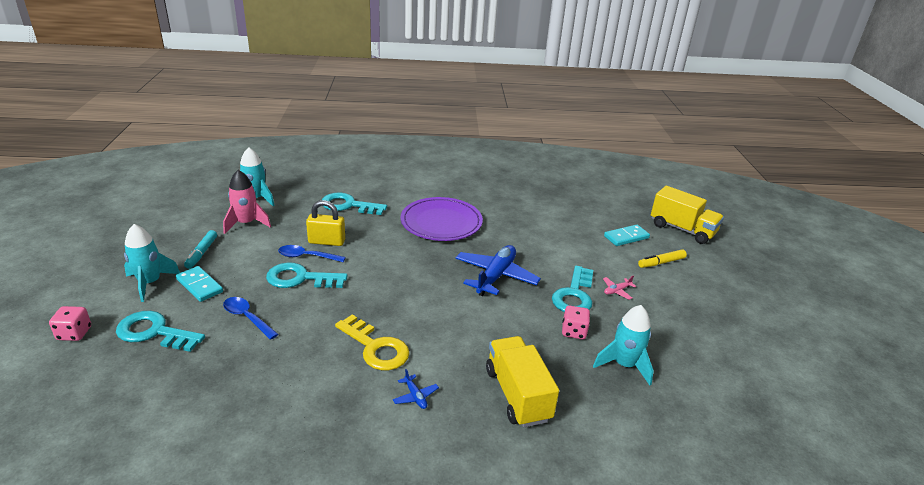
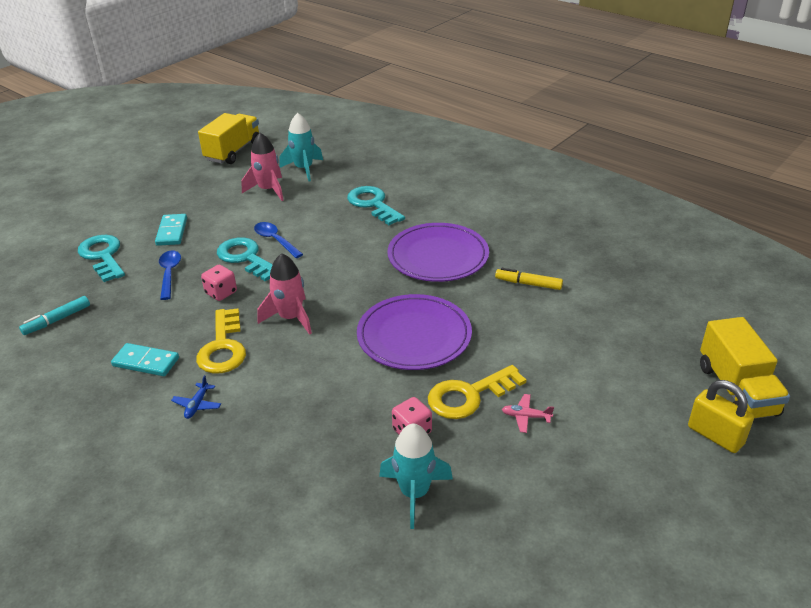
camera: 45 degrees right, 5 degrees up
(74, 333) = (62, 234): pink dice -> pink dice (221, 293)
(150, 283) = (145, 215): turquoise rocket -> none
(202, 253) = (205, 204): turquoise marker -> turquoise marker (57, 320)
(326, 241) = (309, 233): yellow padlock -> yellow padlock (715, 435)
(398, 303) = (291, 318): none -> pink rocket
(495, 276) = (414, 336): blue plane -> purple plate
(517, 394) = (275, 455): yellow truck -> yellow truck (233, 152)
(574, 295) = (469, 395): turquoise key -> yellow key
(626, 237) = (635, 364): turquoise domino -> turquoise domino (146, 362)
(661, 263) = (636, 414): yellow marker -> yellow marker (528, 284)

